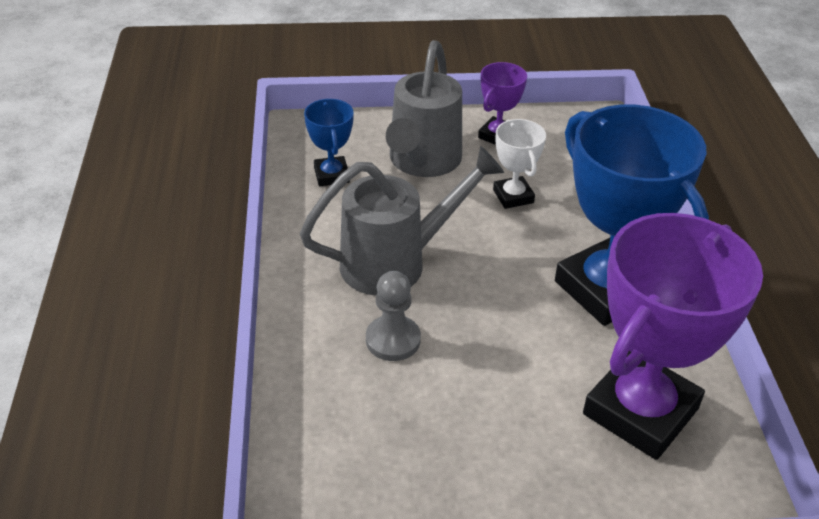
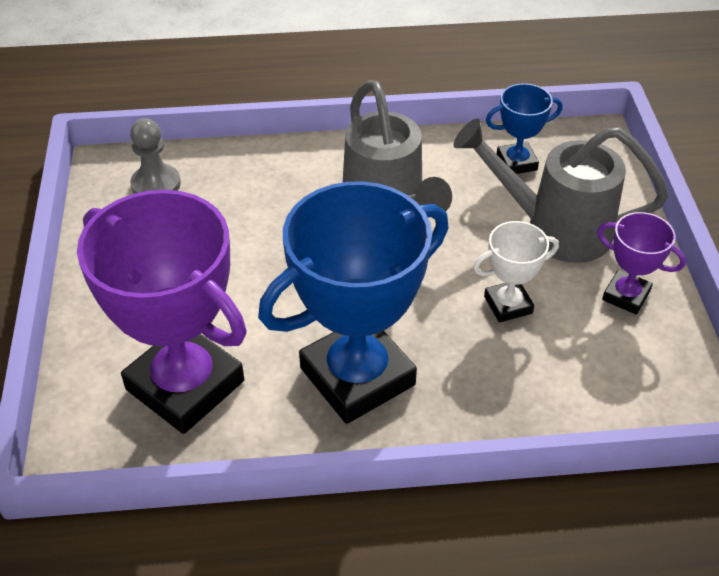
camera: 90 degrees right, 5 degrees up
(393, 340) = (284, 212): grey pawn -> grey pawn (156, 184)

